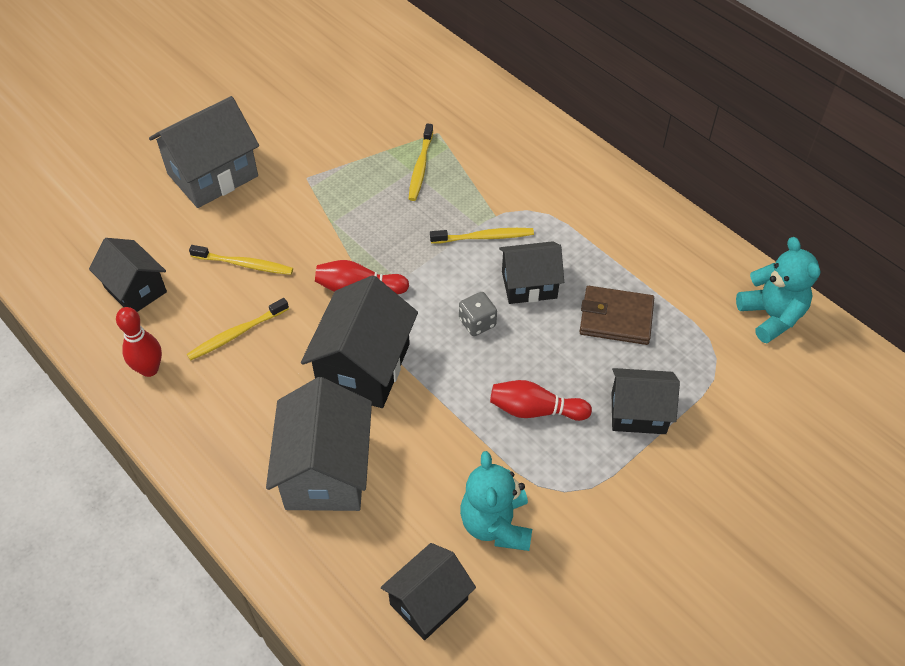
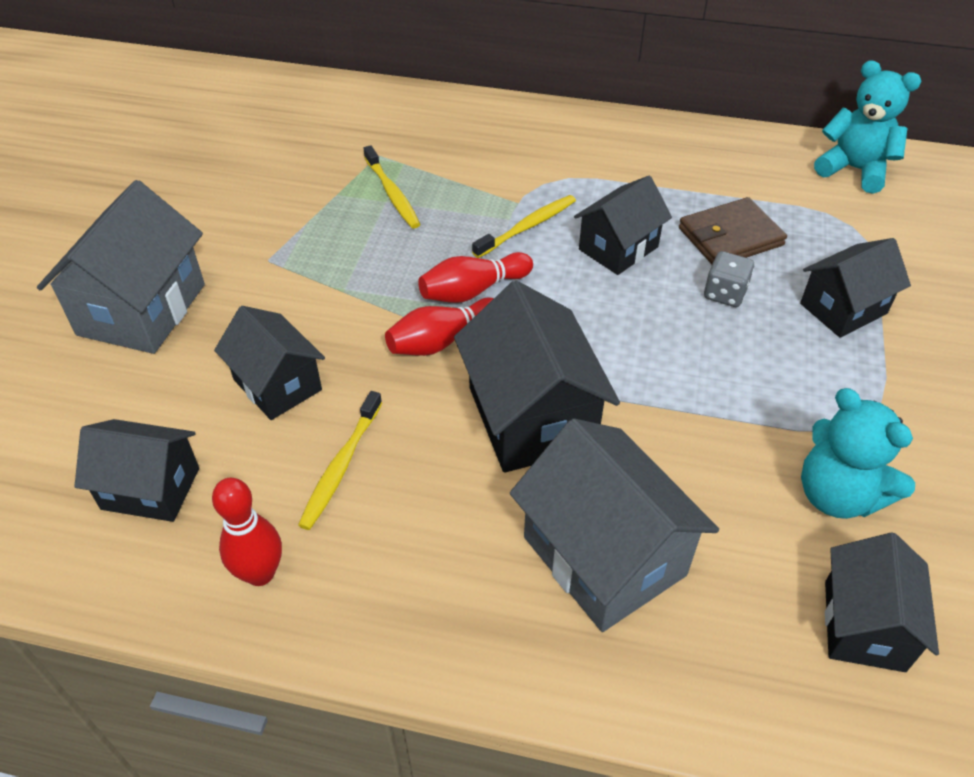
camera: 35 degrees left, 5 degrees down
(245, 264) = (277, 385): yellow toothbrush -> black house
(477, 323) = (605, 309): grey dice -> grey dice (724, 293)
(535, 410) = (751, 360): red bowling pin -> red bowling pin (473, 291)

